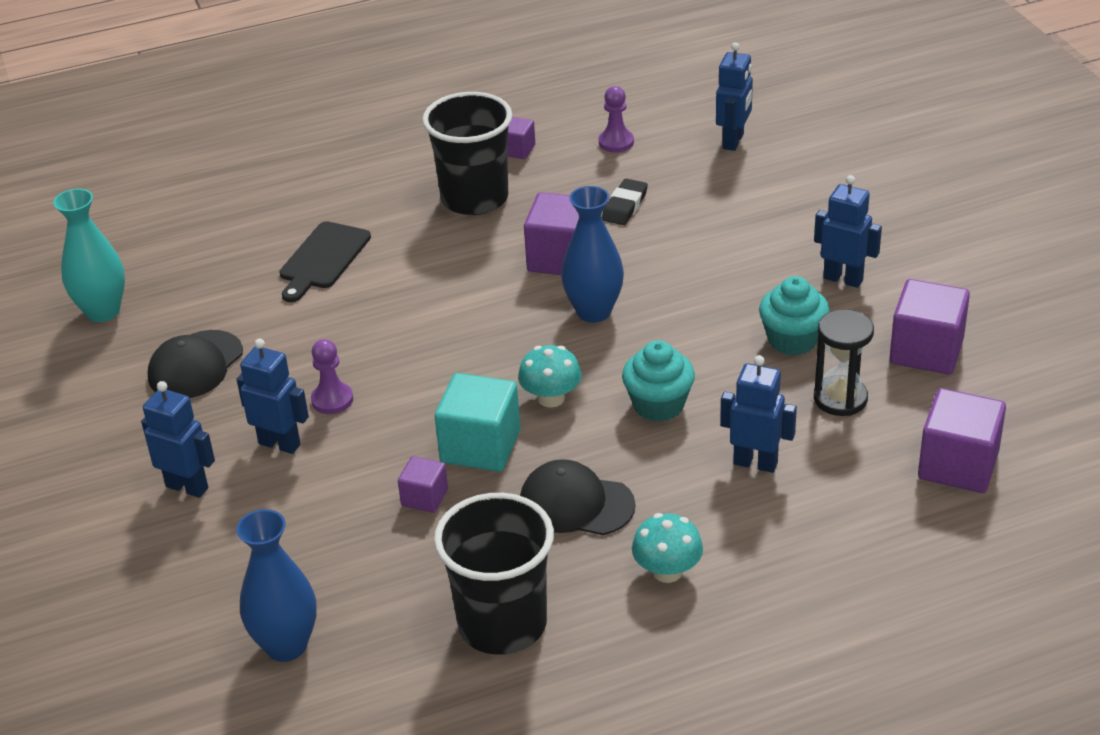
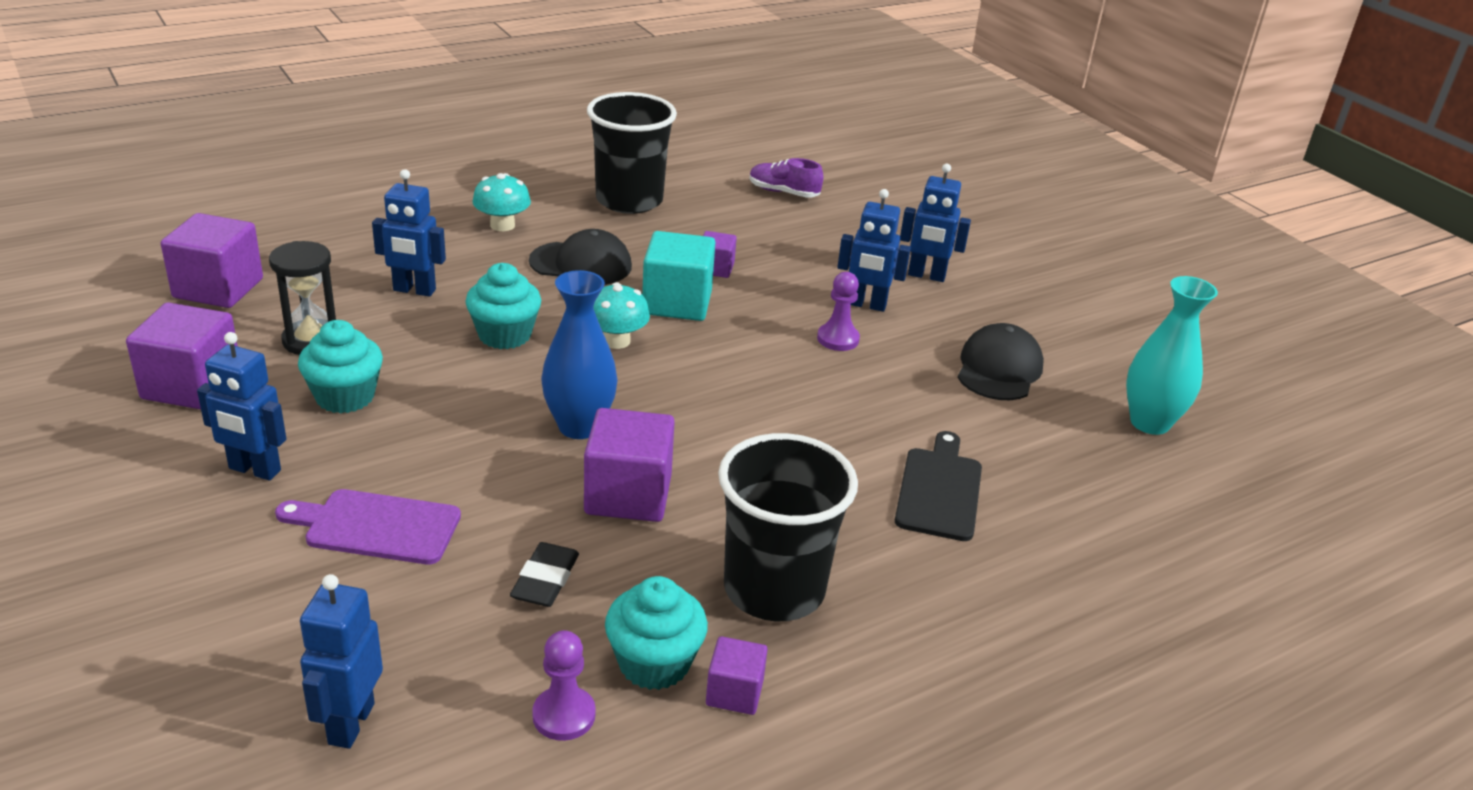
camera: 165 degrees right, 5 degrees down
(286, 645) = (783, 192): blue vase -> purple shoe
(561, 163) = (654, 663): none -> turquoise cupcake
(742, 239) = (376, 527): none -> purple cutting board

